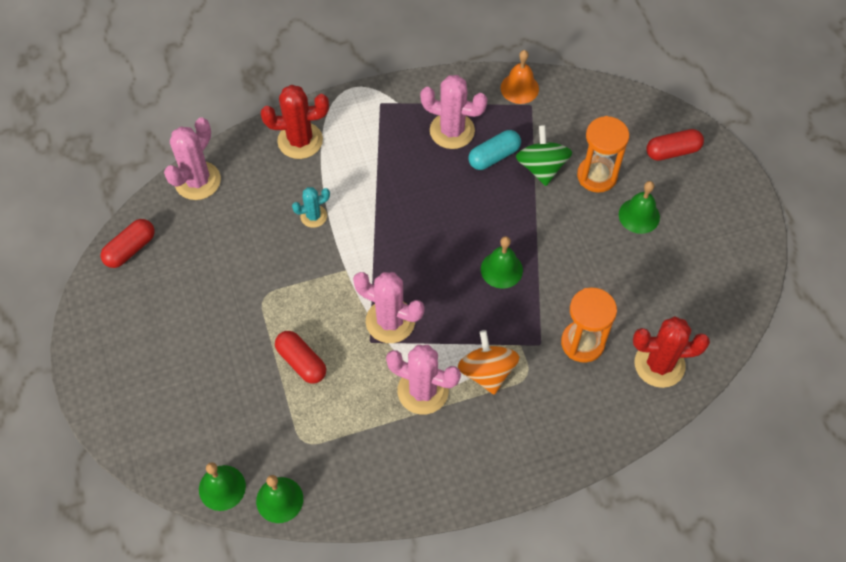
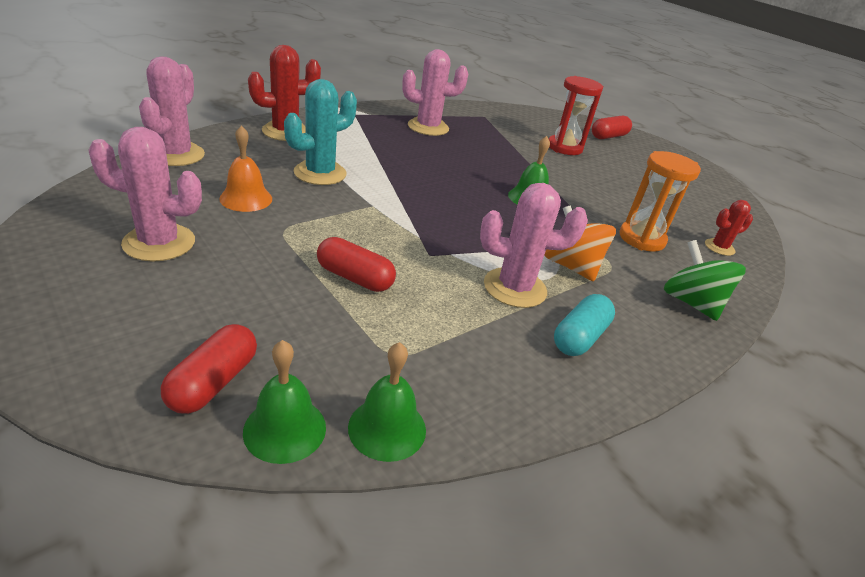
camera: 25 degrees left, 25 degrees down
(130, 249) = (91, 202): red capsule -> red capsule (213, 382)
(313, 216) = (320, 173): turquoise cactus -> turquoise cactus, size x1.76
(390, 321) = (443, 238): pink cactus -> pink cactus (159, 243)
(494, 156) = (473, 139): turquoise capsule -> turquoise capsule (579, 337)
(519, 88) = (469, 109): orange bell -> orange bell (246, 198)
(541, 167) = (517, 144): green spinning top -> green spinning top (691, 303)
(597, 176) = (564, 148): orange hourglass -> red hourglass
(639, 215) = (615, 166): green bell -> none
(659, 364) = (719, 247): red cactus -> red cactus, size x0.57

